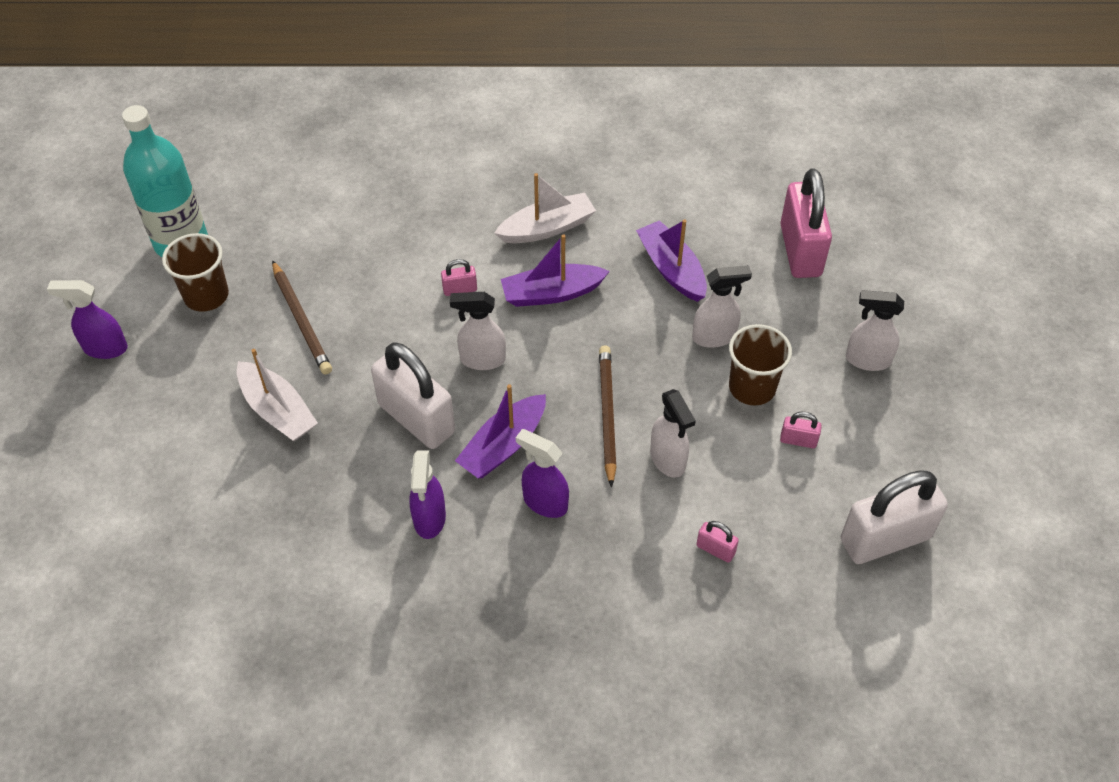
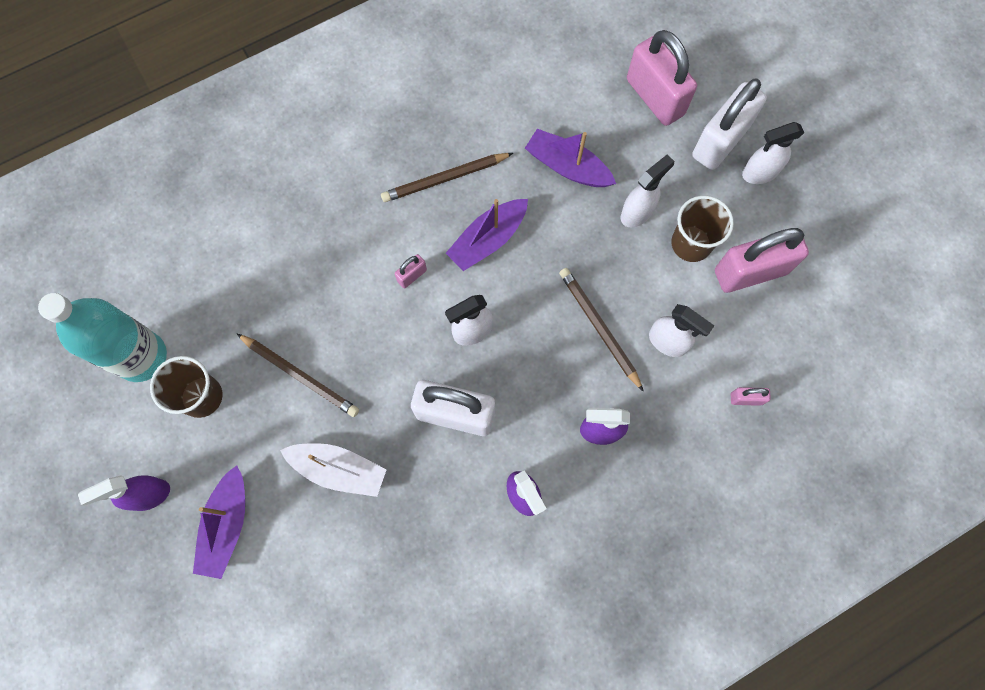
camera: 30 degrees left, 20 degrees up
(503, 446) = (538, 399): purple boat -> purple boat (227, 525)
(547, 228) = (445, 179): white boat -> brown pencil
(798, 440) = (750, 272): pink padlock -> pink padlock, size x2.35
(885, 539) = (856, 321): white padlock -> white padlock (720, 141)

